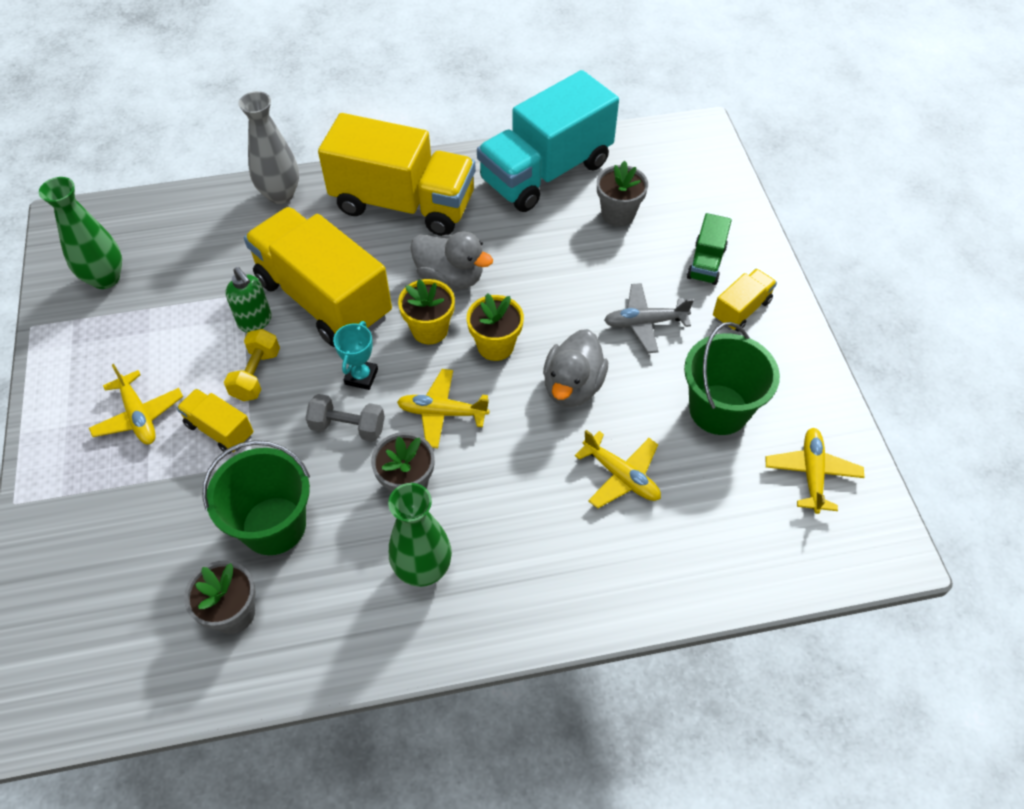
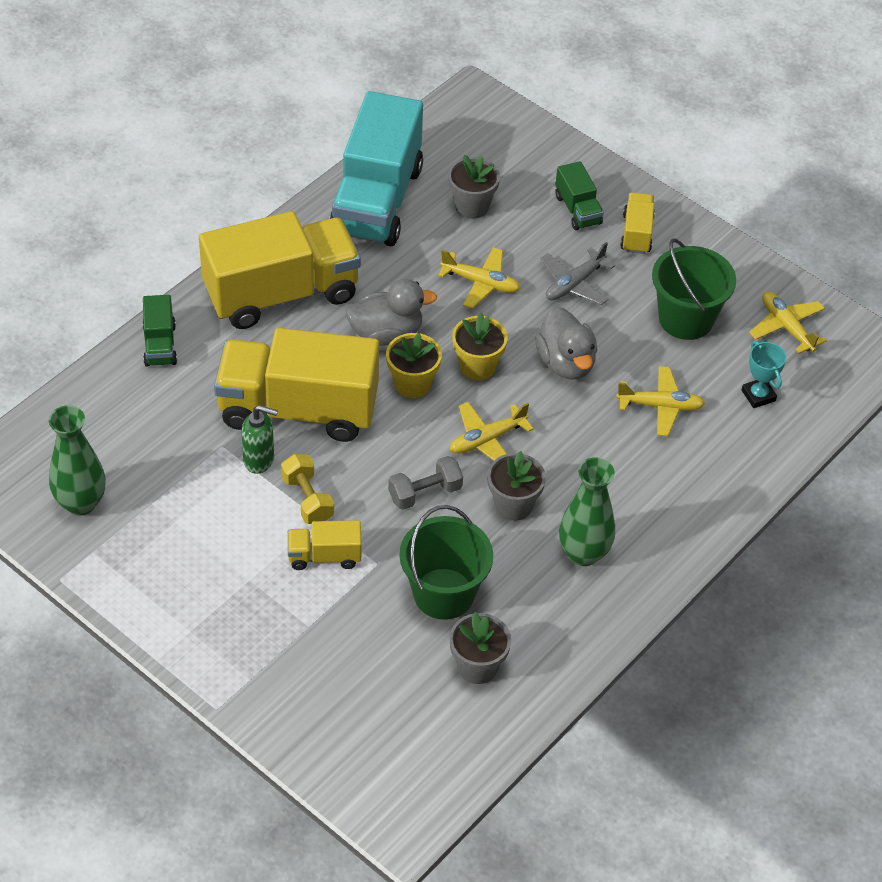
camera: 40 degrees left, 5 degrees down
(139, 416) = (244, 587): yellow plane -> yellow plane (480, 283)
(280, 194) = (160, 345): grey vase -> green truck
(361, 377) = (395, 451): turquoise trophy -> turquoise trophy (758, 395)

